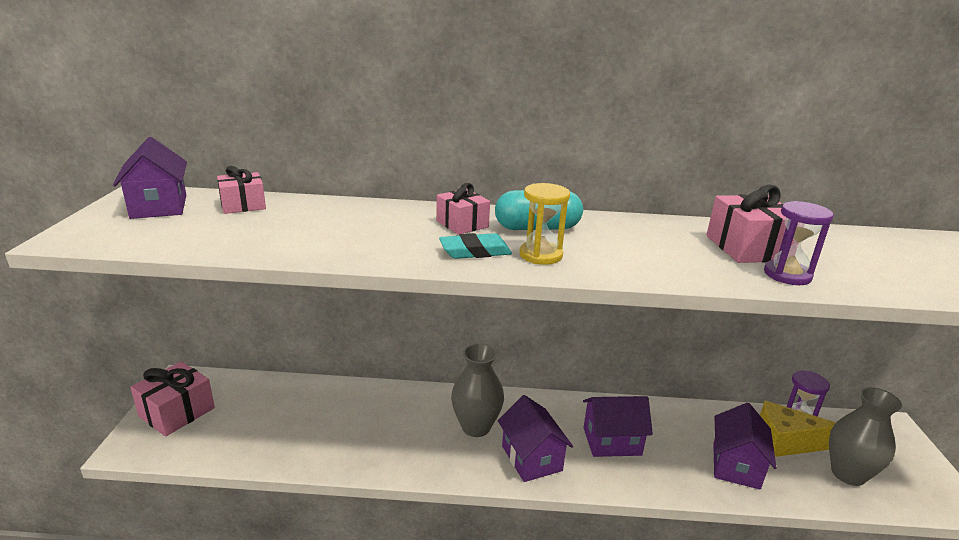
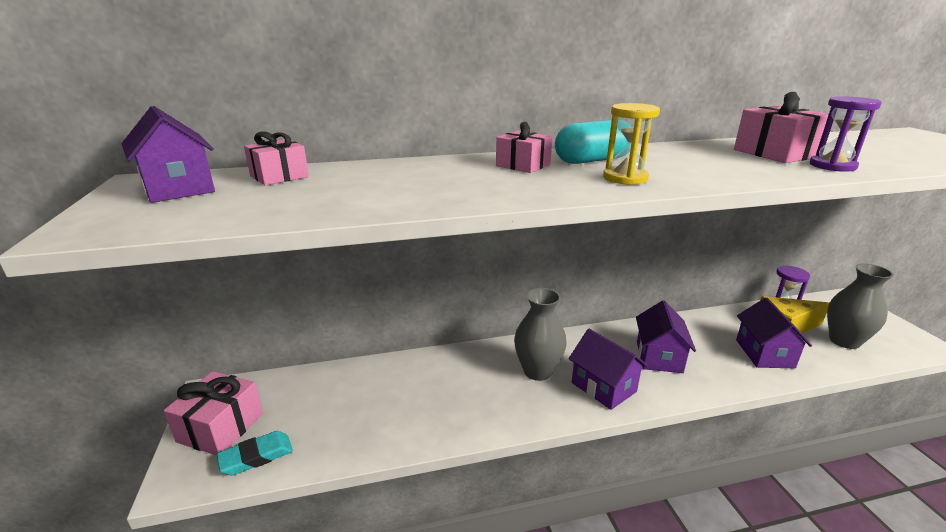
camera: 15 degrees left, 0 degrees up
(475, 251) = (563, 183): turquoise eraser -> turquoise eraser (256, 456)
(612, 441) = (659, 357): purple house -> purple house turned 60 degrees counterclockwise

